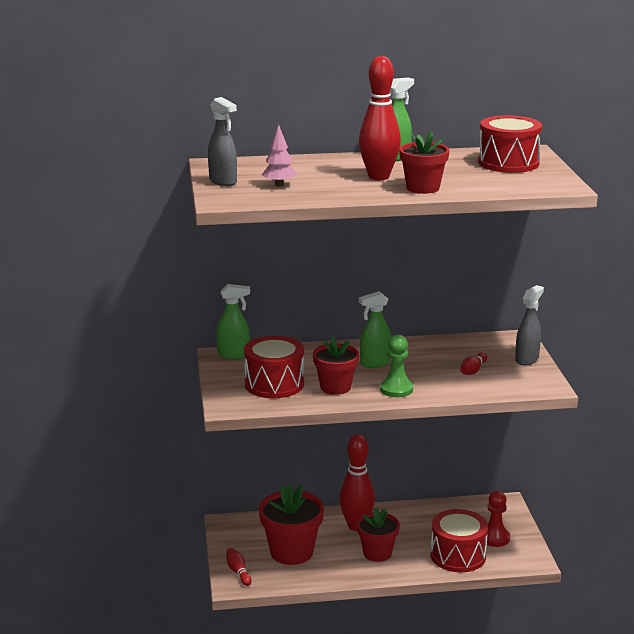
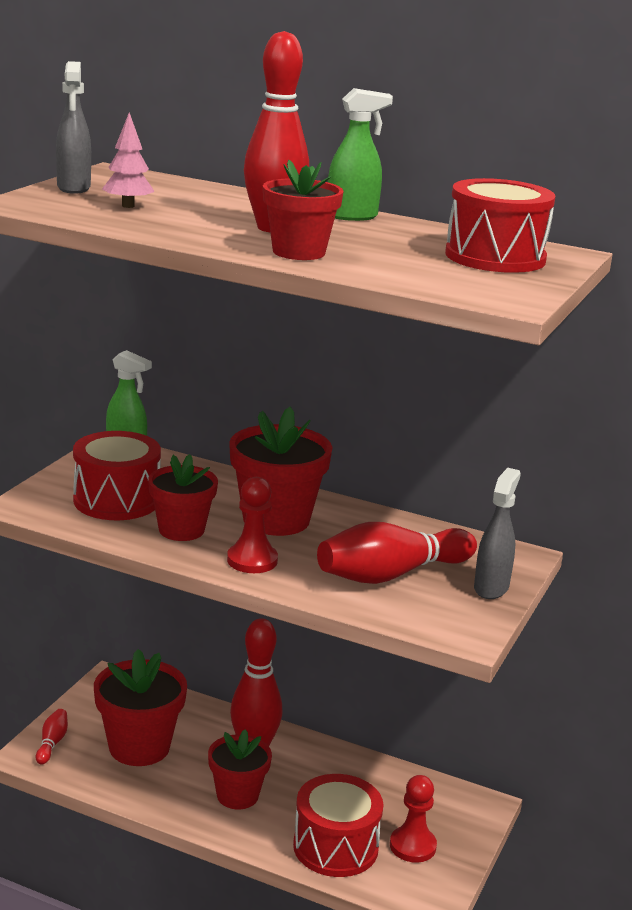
camera: 30 degrees right, 0 degrees up
(374, 363) = (276, 519): green spray bottle -> red flower pot
(396, 389) = (252, 560): green pawn -> red pawn
(473, 370) = (391, 574): red bowling pin -> red bowling pin, size x2.15
(527, 359) = (491, 588): grey spray bottle -> grey spray bottle turned 45 degrees counterclockwise

